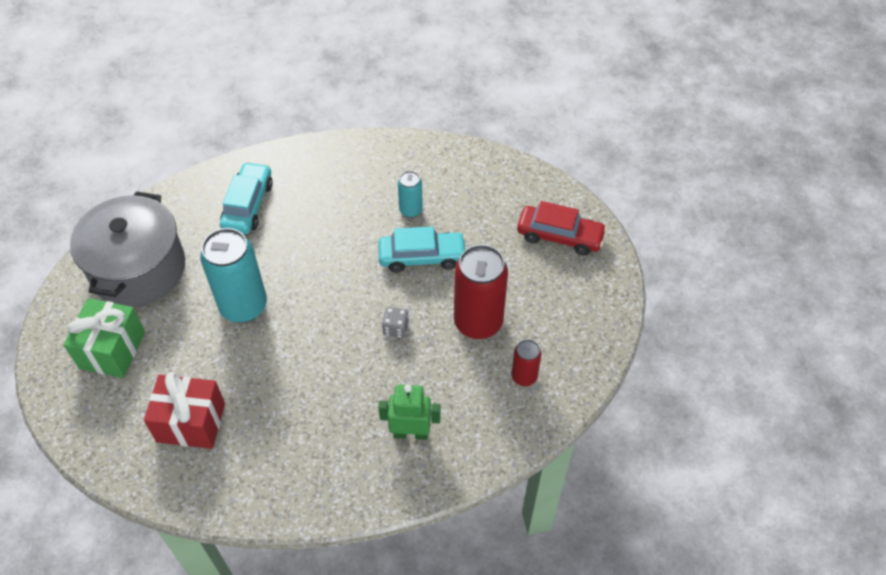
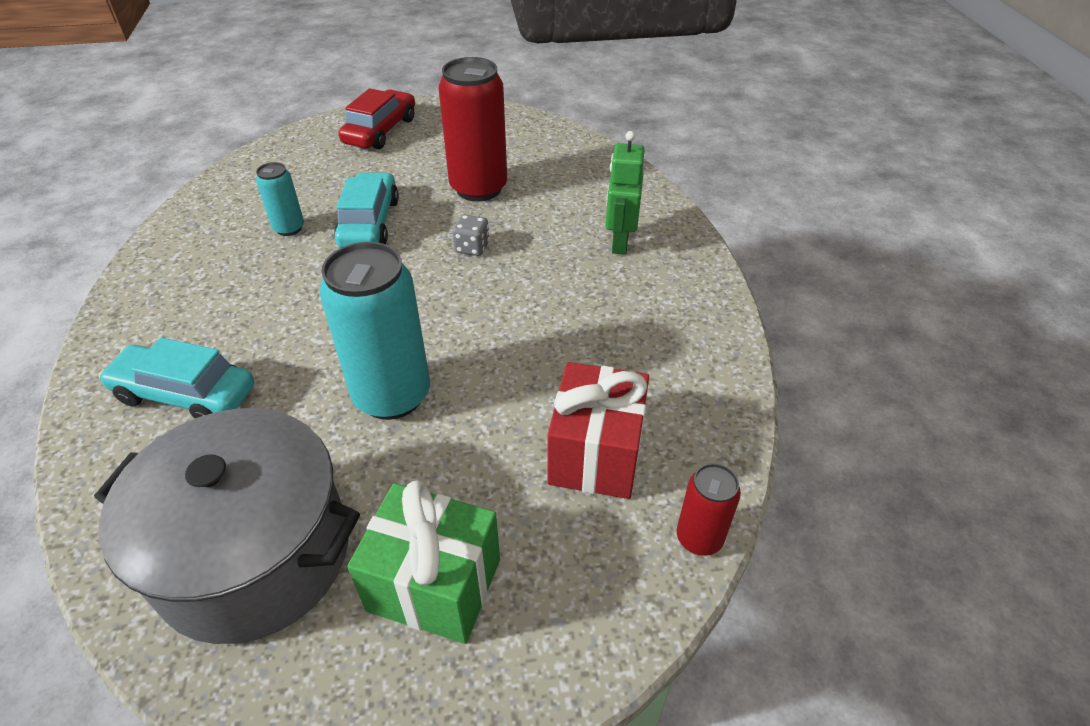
camera: 85 degrees left, 10 degrees down
(524, 377) = (554, 165): red can -> red can (699, 538)

